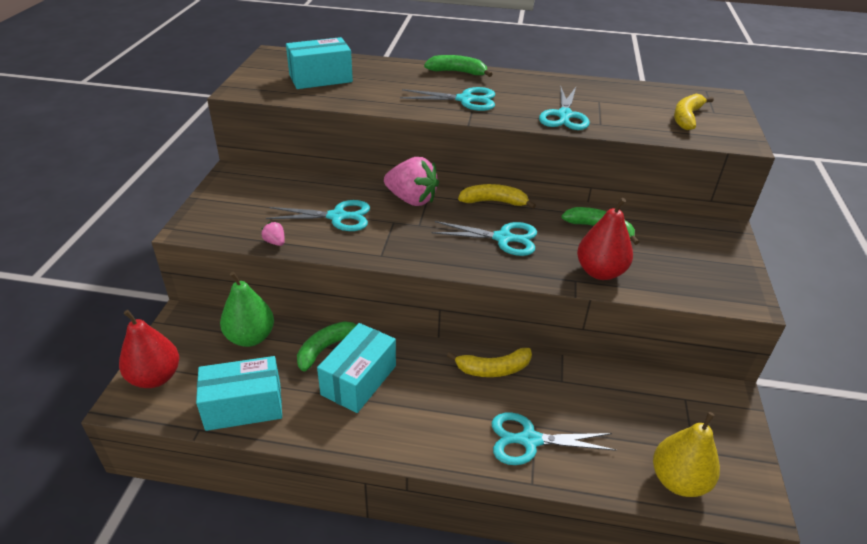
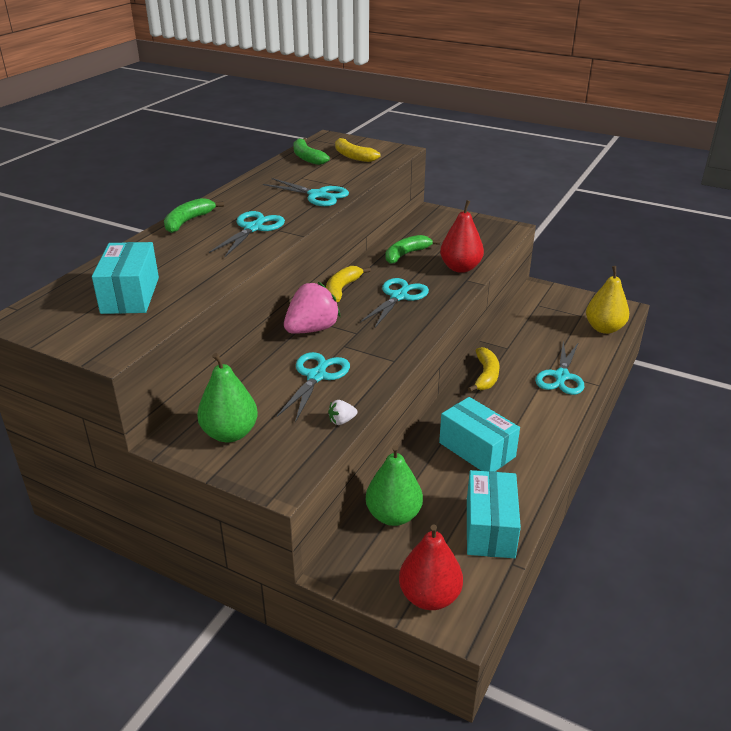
camera: 70 degrees left, 5 degrees down
(246, 193) = (230, 433): none -> green pear
(275, 242) = (341, 421): pink strawberry -> white strawberry
(326, 348) = (429, 464): green banana -> green banana (307, 158)

